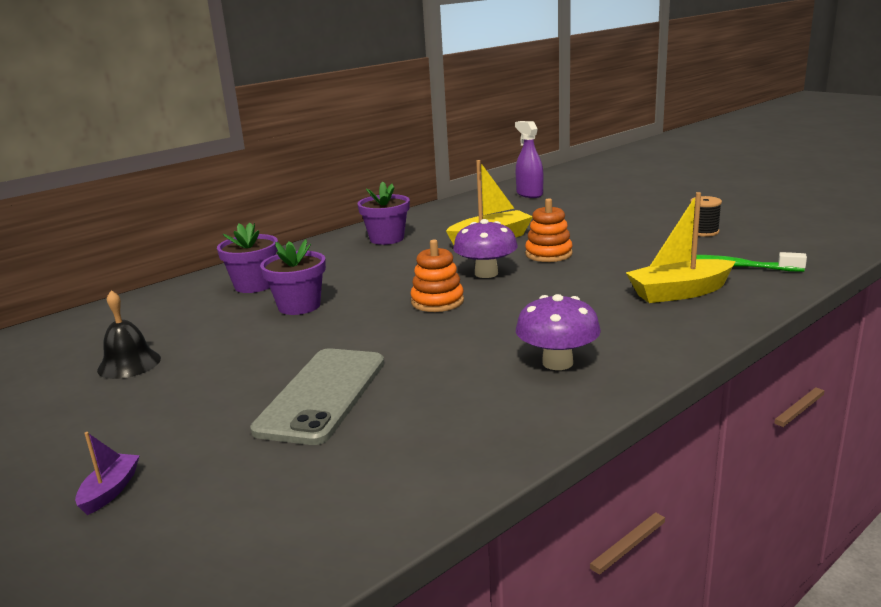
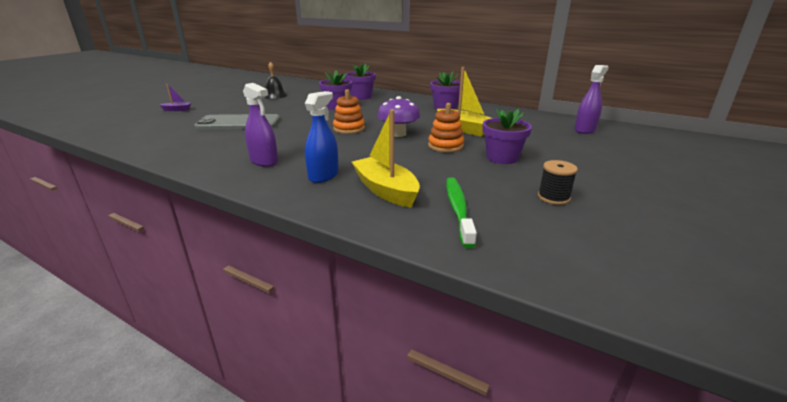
camera: 70 degrees right, 5 degrees up
(557, 363) = (264, 161): purple mushroom -> purple spray bottle
(599, 235) = (502, 158): none -> purple flower pot
(627, 323) = (323, 175): none -> blue spray bottle

